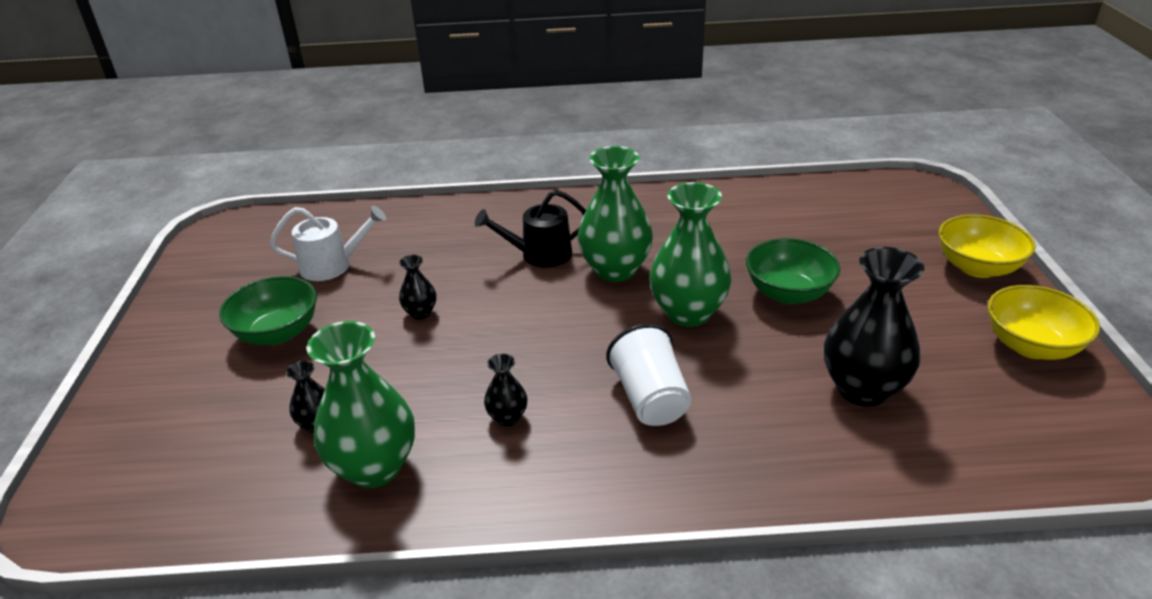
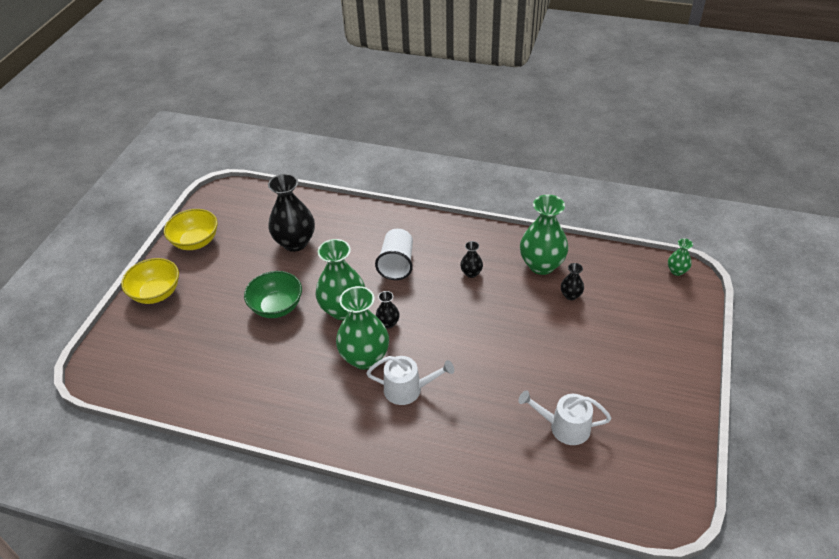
camera: 160 degrees left, 10 degrees up
(87, 528) = (677, 271): none -> green vase
(278, 333) = (600, 368): green bowl -> none
(420, 313) = (504, 358): black vase -> black vase (388, 323)
(540, 254) = (408, 389): black watering can -> white watering can

